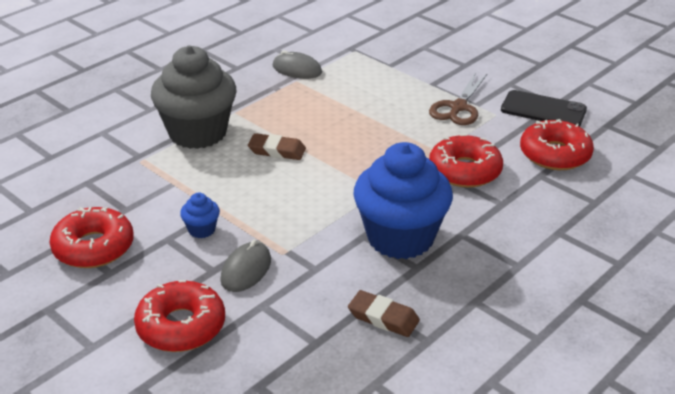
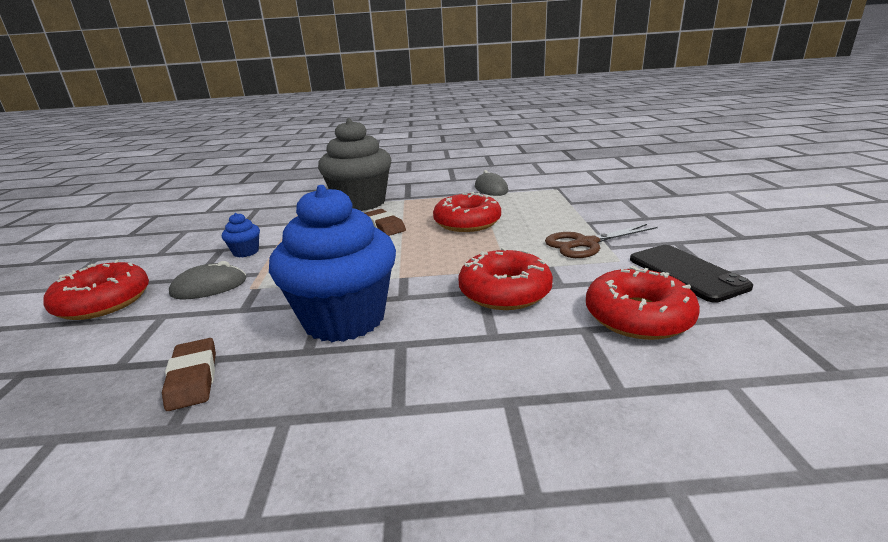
camera: 45 degrees right, 10 degrees down
(94, 247) = (184, 238): red donut -> red donut (467, 222)

